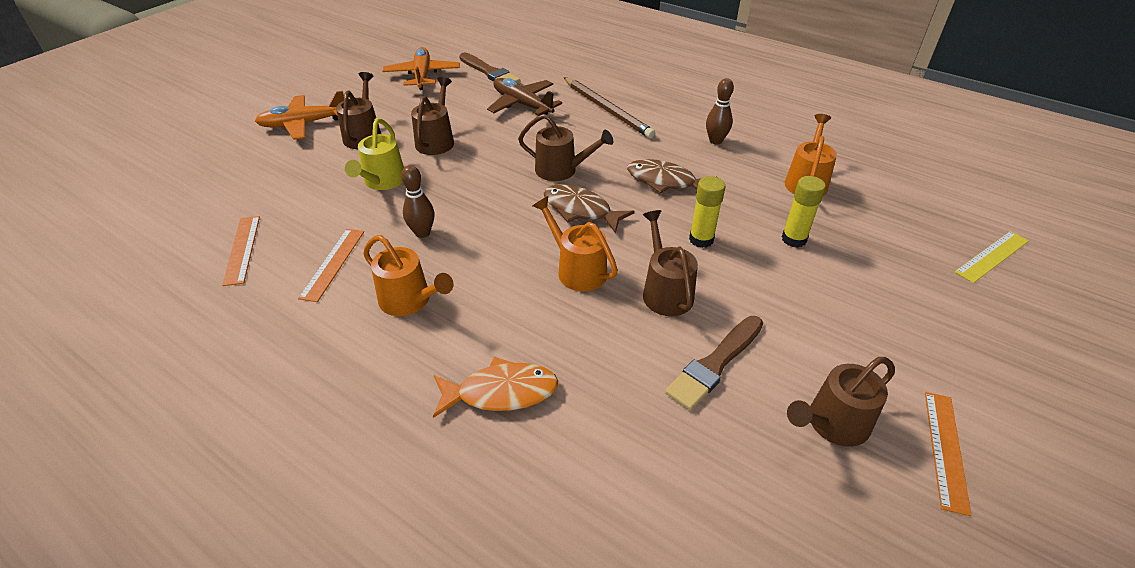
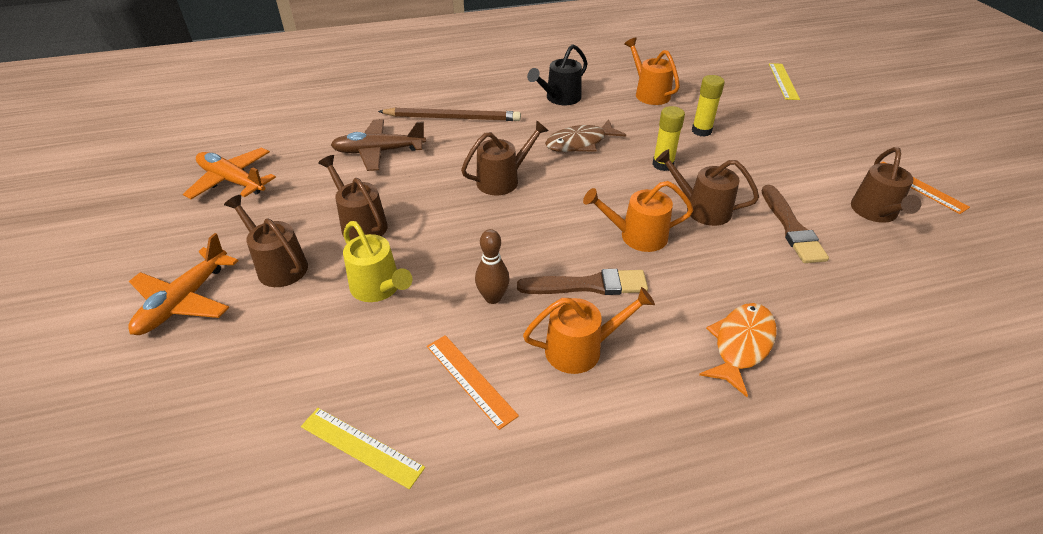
camera: 50 degrees left, 0 degrees up
(242, 249) = (361, 446): orange ruler -> yellow ruler
(490, 72) = (298, 142): brown brush -> brown brush (588, 285)
(580, 210) = (566, 197): brown fish -> none
(715, 141) = (560, 98): brown bowling pin -> black watering can

